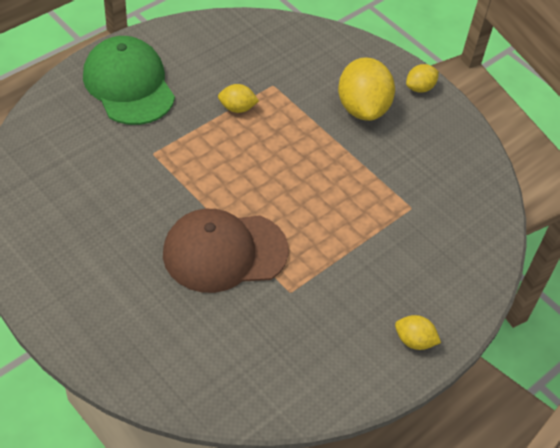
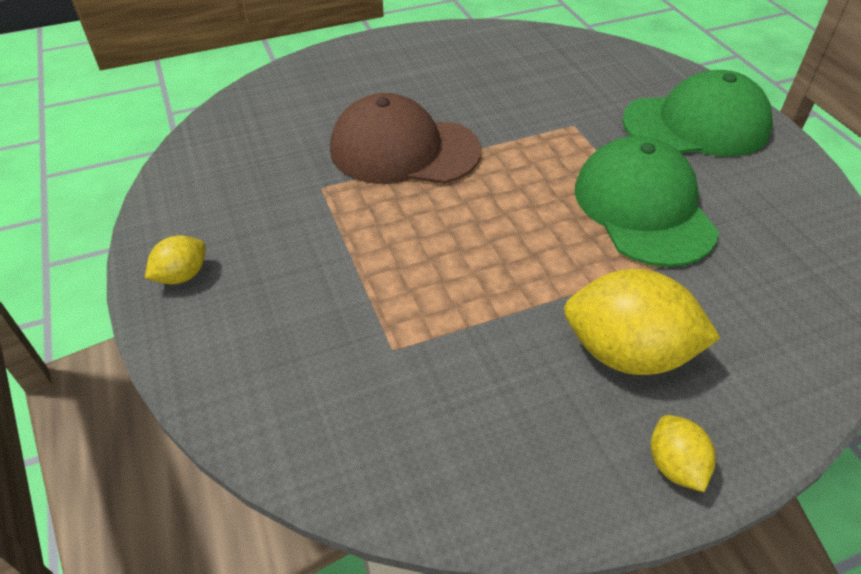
camera: 115 degrees right, 5 degrees down
(224, 252) = (403, 150): brown cap -> brown cap turned 90 degrees counterclockwise
(237, 108) = (643, 207): yellow lemon -> green cap

